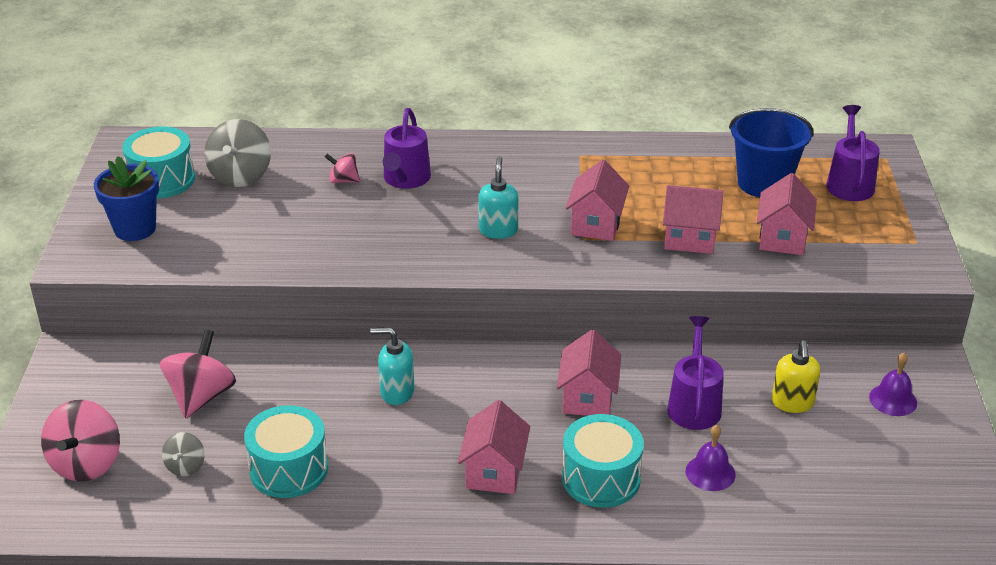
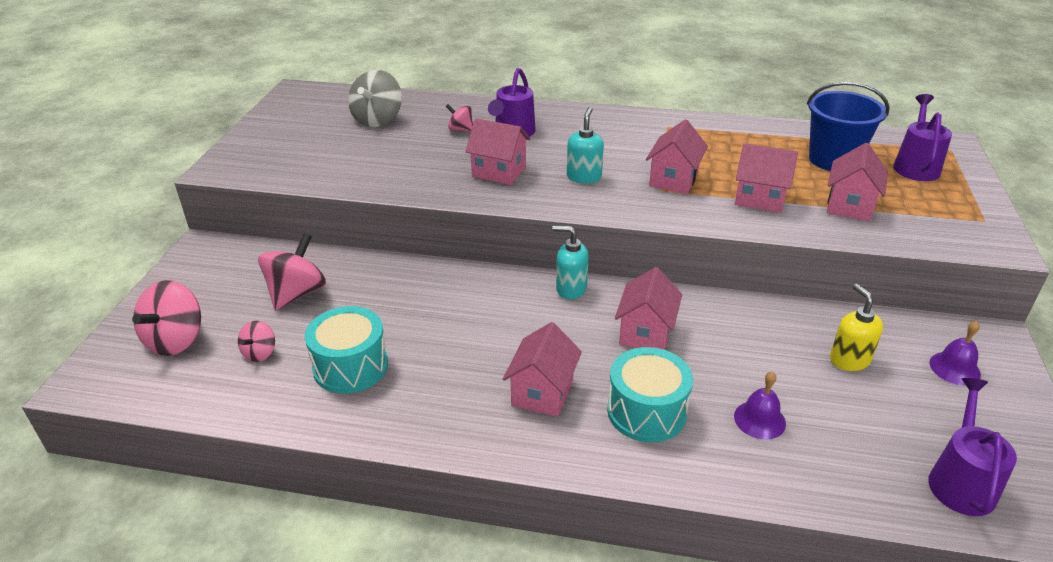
camera: 10 degrees right, 0 degrees up
(135, 229) = (277, 150): blue flower pot -> none
(162, 180) = (314, 117): turquoise drum -> none
(185, 466) = (260, 353): grey spinning top -> pink spinning top
(396, 392) = (469, 308): turquoise soap dispenser -> turquoise soap dispenser (570, 289)
(402, 233) = (499, 172): none -> pink house
(694, 405) = (749, 351): purple watering can -> purple watering can (960, 481)
(792, 403) = (849, 360): yellow soap dispenser -> yellow soap dispenser turned 150 degrees clockwise

